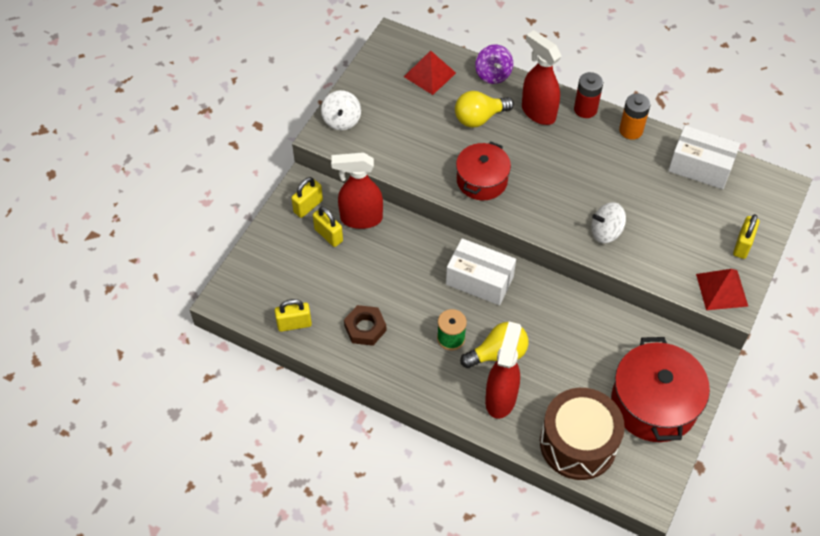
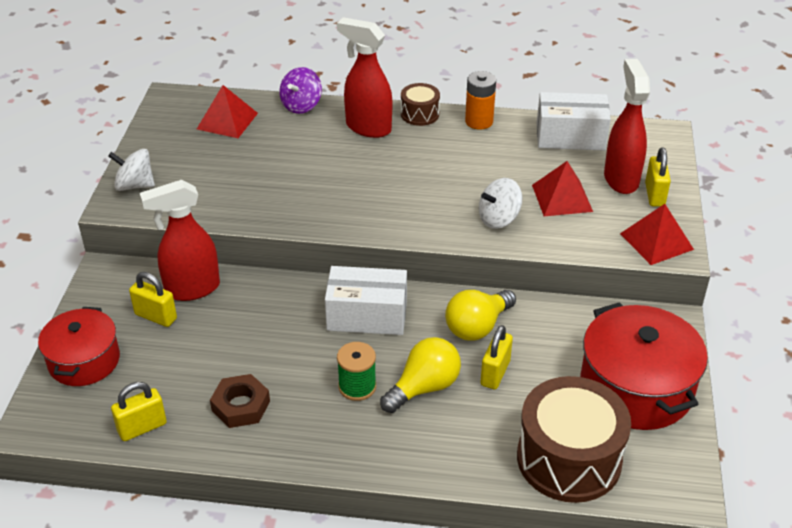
camera: 20 degrees left, 15 degrees down
(308, 206) = (118, 293): yellow padlock -> yellow padlock (495, 373)
(341, 120) = (135, 185): white spinning top -> white spinning top turned 120 degrees clockwise
(479, 118) = (302, 147): yellow light bulb -> yellow light bulb (477, 327)
(482, 180) = (331, 204): red pot -> red pot (84, 361)
(493, 74) = (301, 105): purple spinning top -> purple spinning top turned 60 degrees clockwise
(501, 398) = (449, 435): red spray bottle -> red spray bottle (620, 179)
(585, 109) = (420, 114): red battery -> brown drum
(665, 226) = (562, 198): none -> red pyramid

